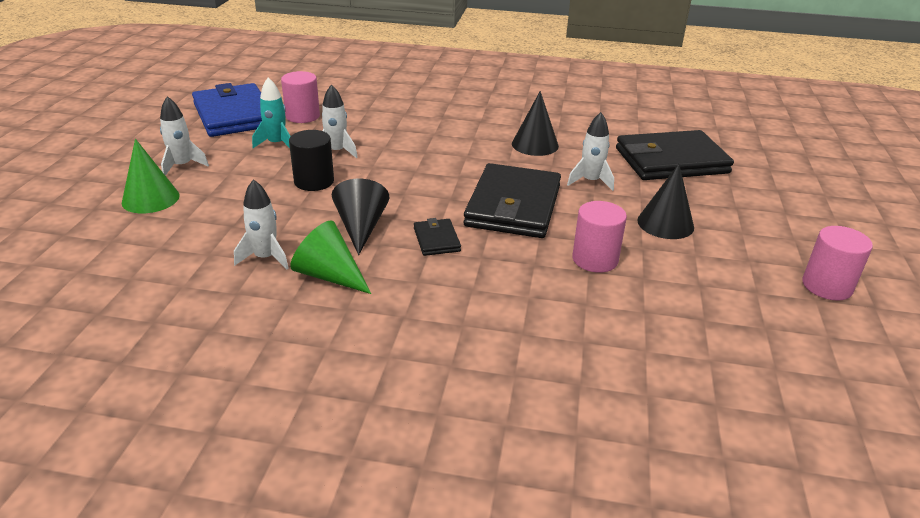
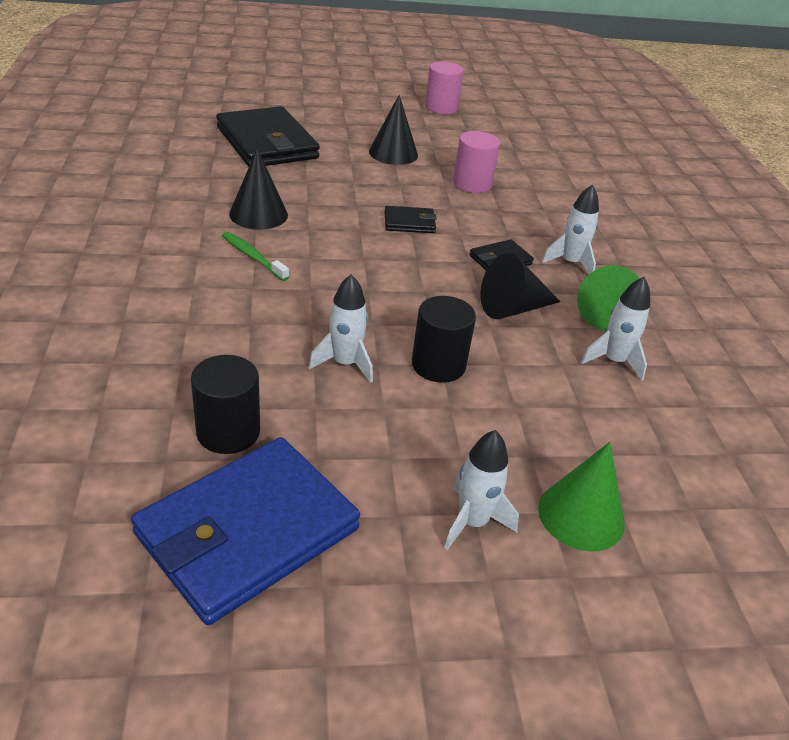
camera: 110 degrees left, 5 degrees up
(276, 144) = (347, 433): turquoise rocket -> none
(302, 116) = (228, 432): pink cylinder -> black cylinder
(472, 137) = (253, 257): none -> green toothbrush
(513, 206) = (409, 223): black wallet -> black wallet, size x0.45
(590, 181) = (334, 183): white rocket -> white rocket (570, 263)

